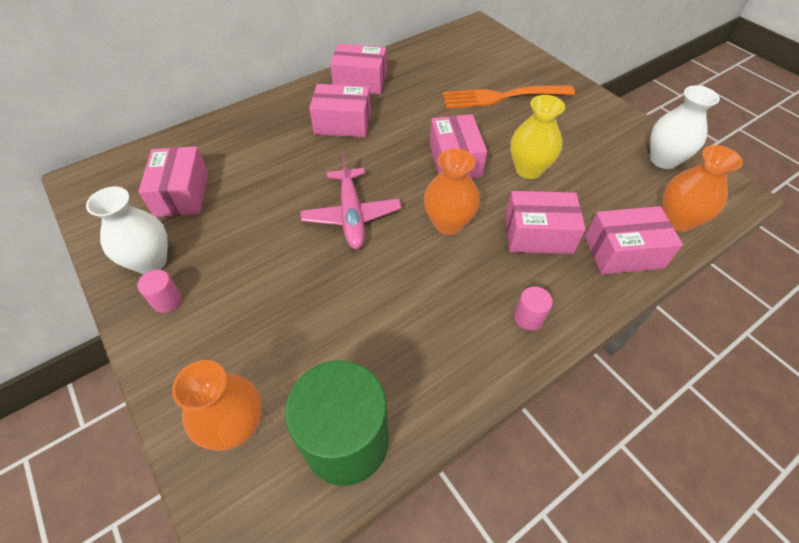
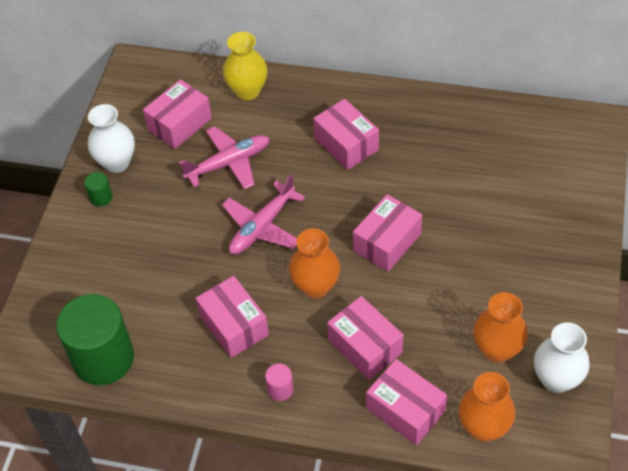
camera: 50 degrees right, 0 degrees up
(167, 300) = (101, 197): pink cylinder -> green cylinder
(236, 426) = (64, 302): orange vase -> orange vase (497, 349)
(264, 192) = (228, 163): none -> pink plane
(360, 81) = (408, 112): pink box -> pink box (234, 325)
(501, 97) = (506, 216): orange fork -> none
(528, 169) = (432, 295): yellow vase -> yellow vase (247, 91)

